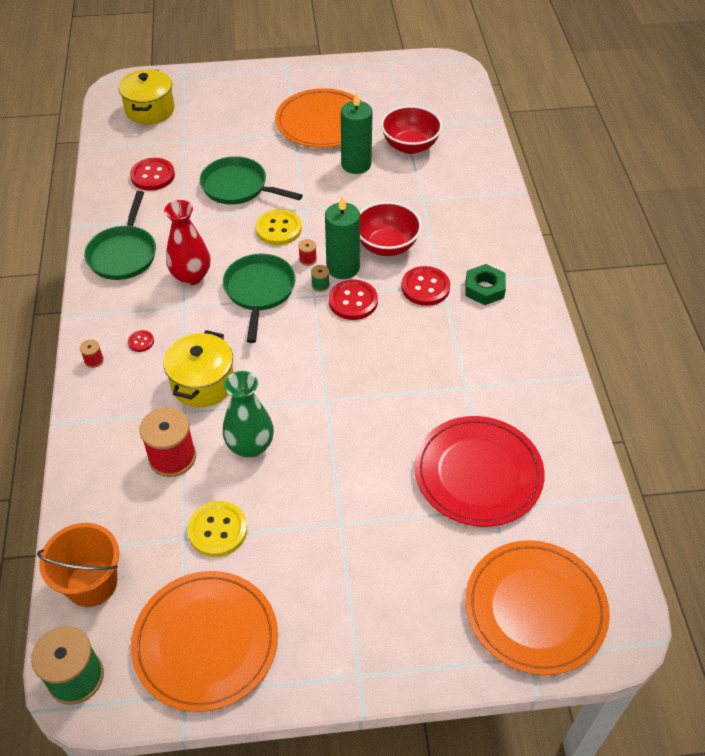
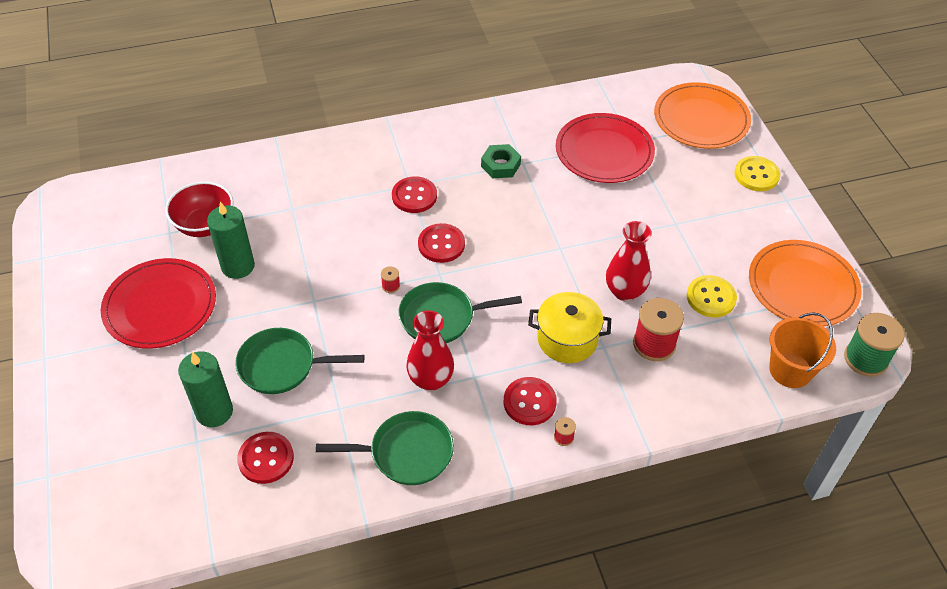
camera: 100 degrees left, 0 degrees up
(141, 342) = (529, 402): red button -> red button, size x1.98
(150, 110) = (127, 497): yellow pot -> none
(238, 187) = (282, 366): green pan -> green pan turned 75 degrees clockwise
(250, 446) = (625, 291): green vase -> red vase
(278, 229) = (348, 317): yellow button -> yellow button (756, 175)
(320, 285) = (425, 271): green spool -> none
(322, 122) = (160, 306): orange plate -> red plate
(343, 268) = (398, 257): green candle -> green candle (214, 412)
(387, 246) = (363, 228): red bowl -> none
(484, 289) = (409, 158): green nut -> green nut (500, 165)

